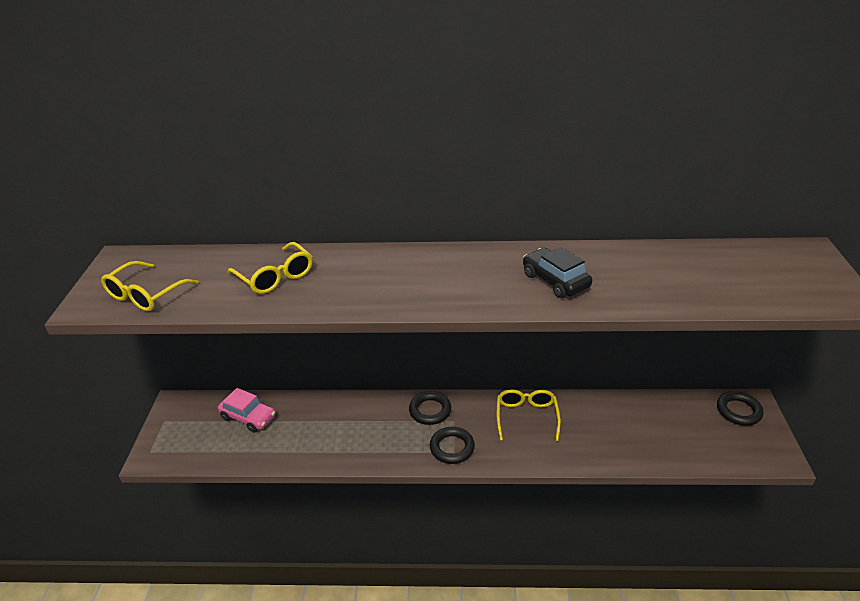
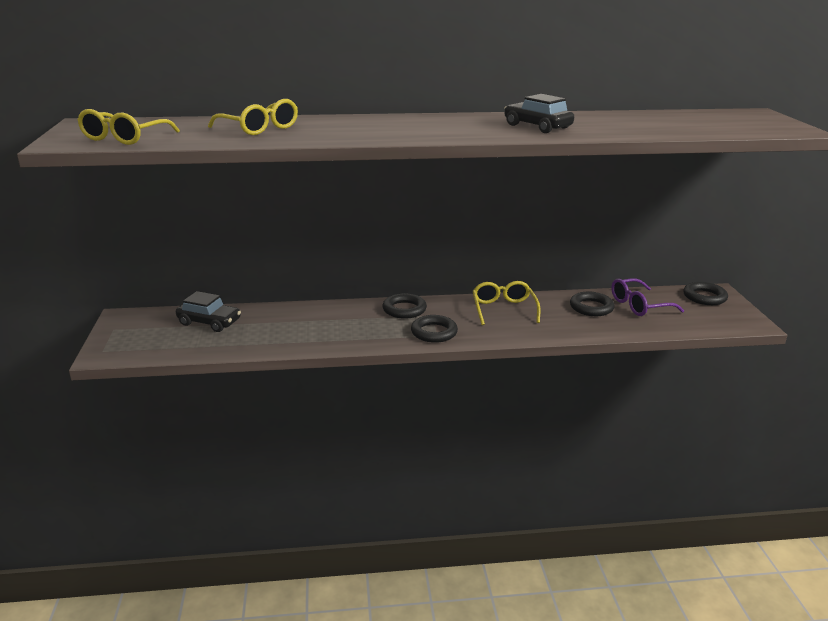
camera: 10 degrees left, 10 degrees down
(248, 417) = (209, 322): pink car -> black car
(615, 420) = (591, 307): none -> black ring
(665, 420) = (639, 305): none -> purple glasses

